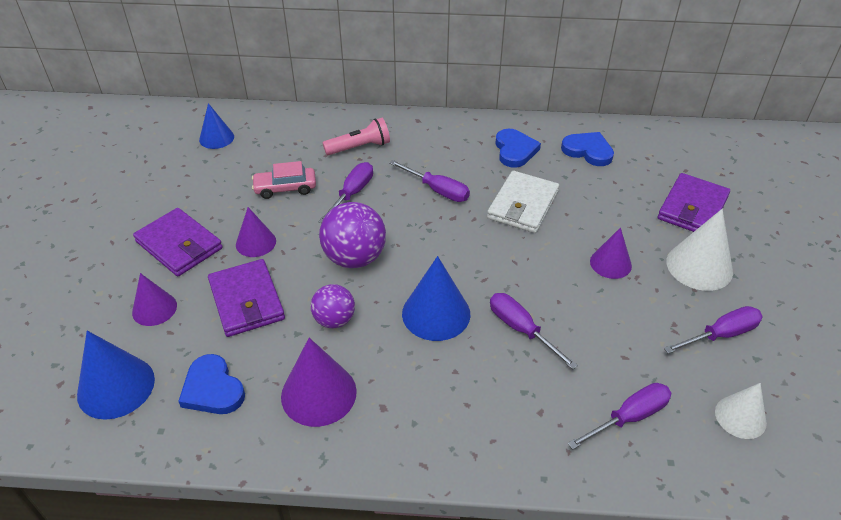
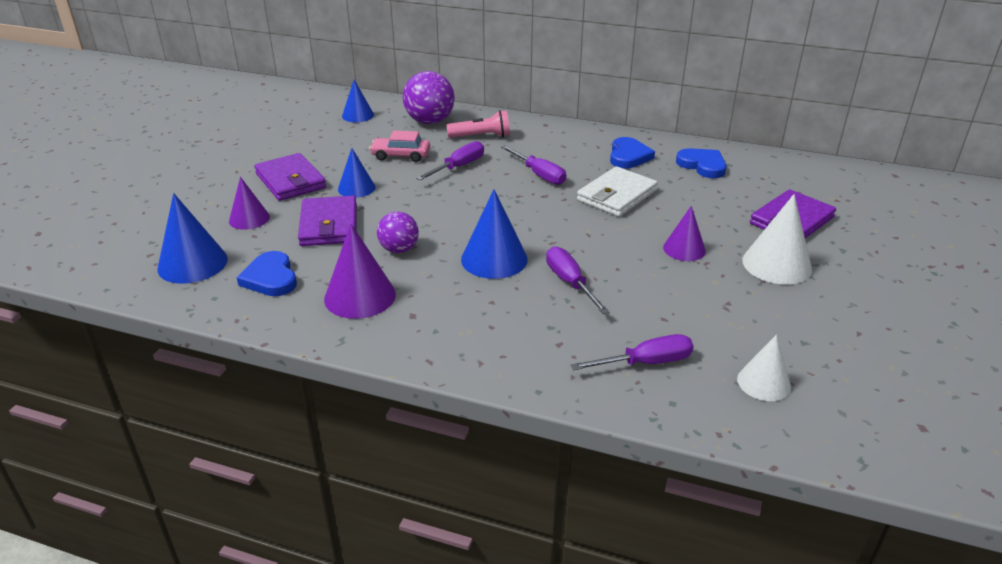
camera: 15 degrees right, 10 degrees down
(256, 242) = (356, 188): purple cone -> blue cone
(354, 258) = (438, 210): purple ball -> purple ball (430, 121)
(721, 335) = (774, 318): purple screwdriver -> none

